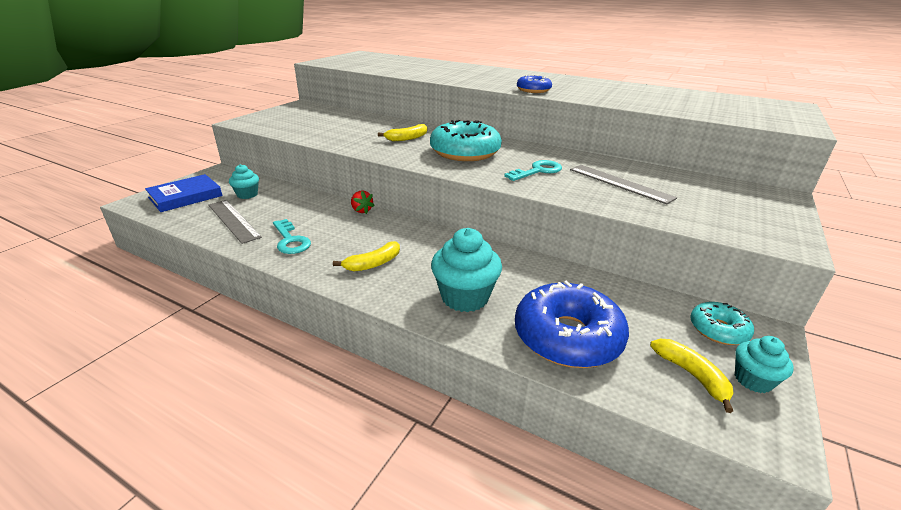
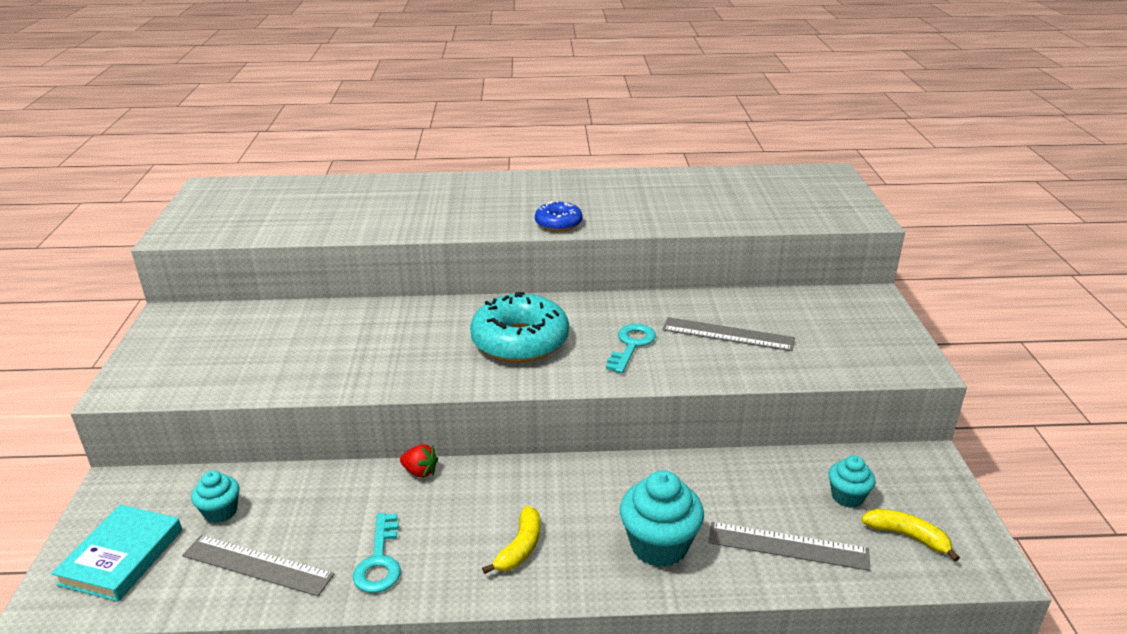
camera: 30 degrees left, 0 degrees up
(185, 197) = (122, 557): blue book -> turquoise book
(290, 240) = (379, 561): turquoise key -> turquoise key turned 60 degrees clockwise
(407, 138) = (419, 339): yellow banana -> none
(567, 337) = (788, 546): blue donut -> grey ruler
(718, 330) = (896, 475): turquoise donut -> none
(753, 380) = (950, 518): turquoise cupcake -> turquoise cupcake (847, 496)

